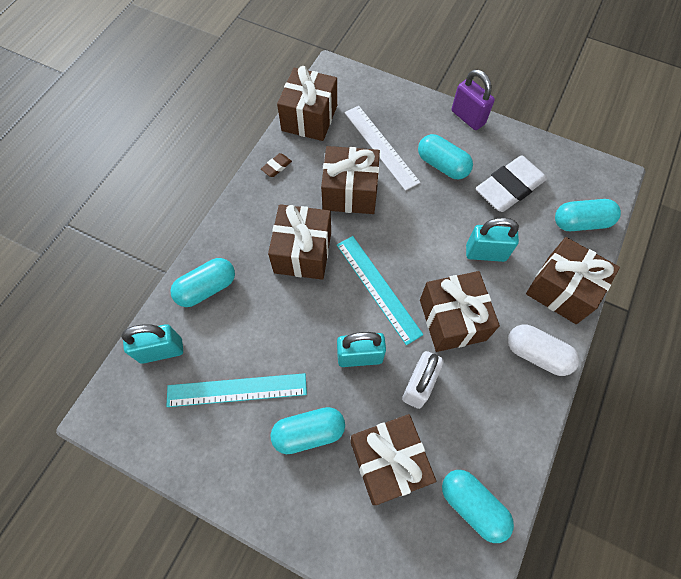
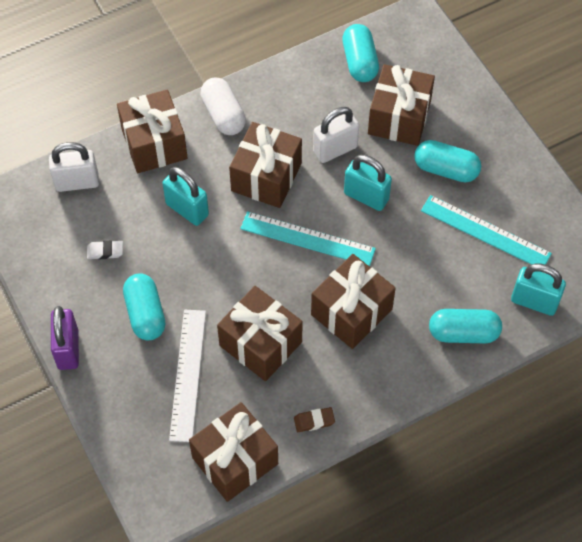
camera: 145 degrees left, 5 degrees down
(378, 288) = (307, 239): turquoise ruler -> turquoise ruler turned 75 degrees counterclockwise
(509, 187) = (105, 251): white eraser -> white eraser, size x0.42
(580, 222) = (77, 182): turquoise capsule -> white padlock

